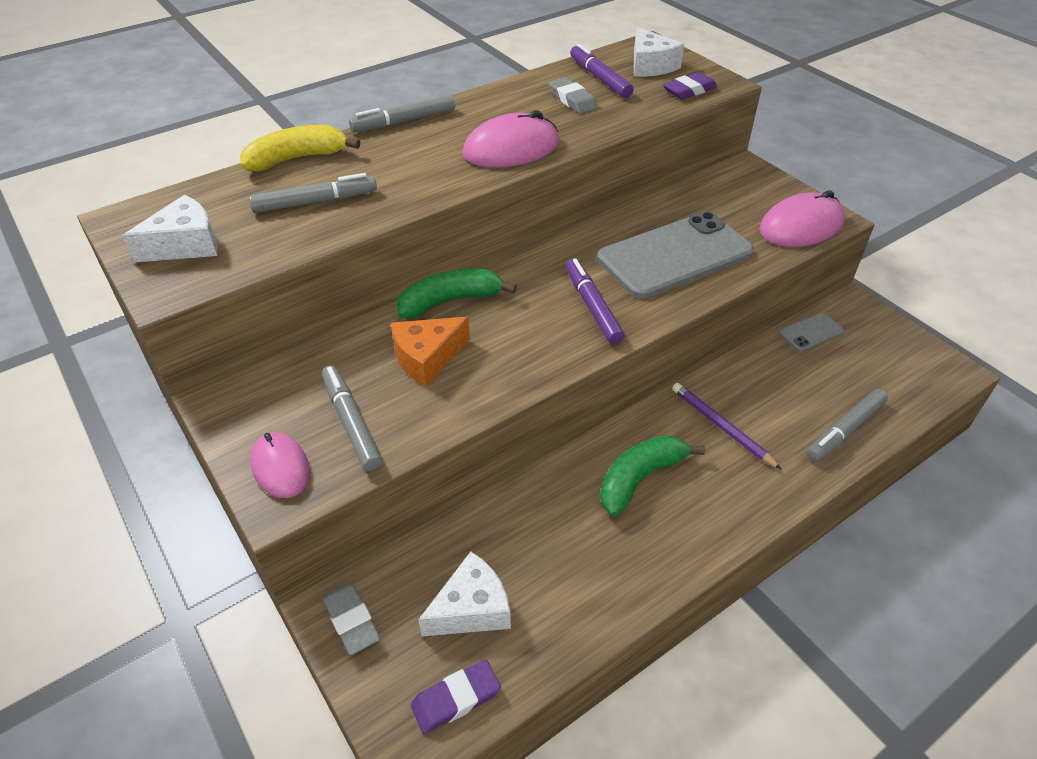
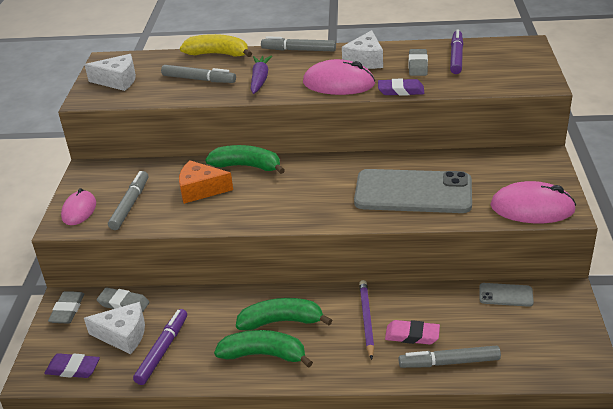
camera: 40 degrees right, 10 degrees down
(403, 175) = (260, 80): none -> purple carrot
(423, 565) = (124, 304): none -> grey eraser
(592, 306) = (322, 200): purple marker -> purple marker (163, 350)
(650, 66) = (505, 58): white cheese -> white cheese (365, 60)
(666, 530) = (264, 354): none -> green banana
(689, 90) = (509, 82): purple eraser -> purple eraser (400, 90)
(782, 420) = (412, 335): none -> pink eraser

